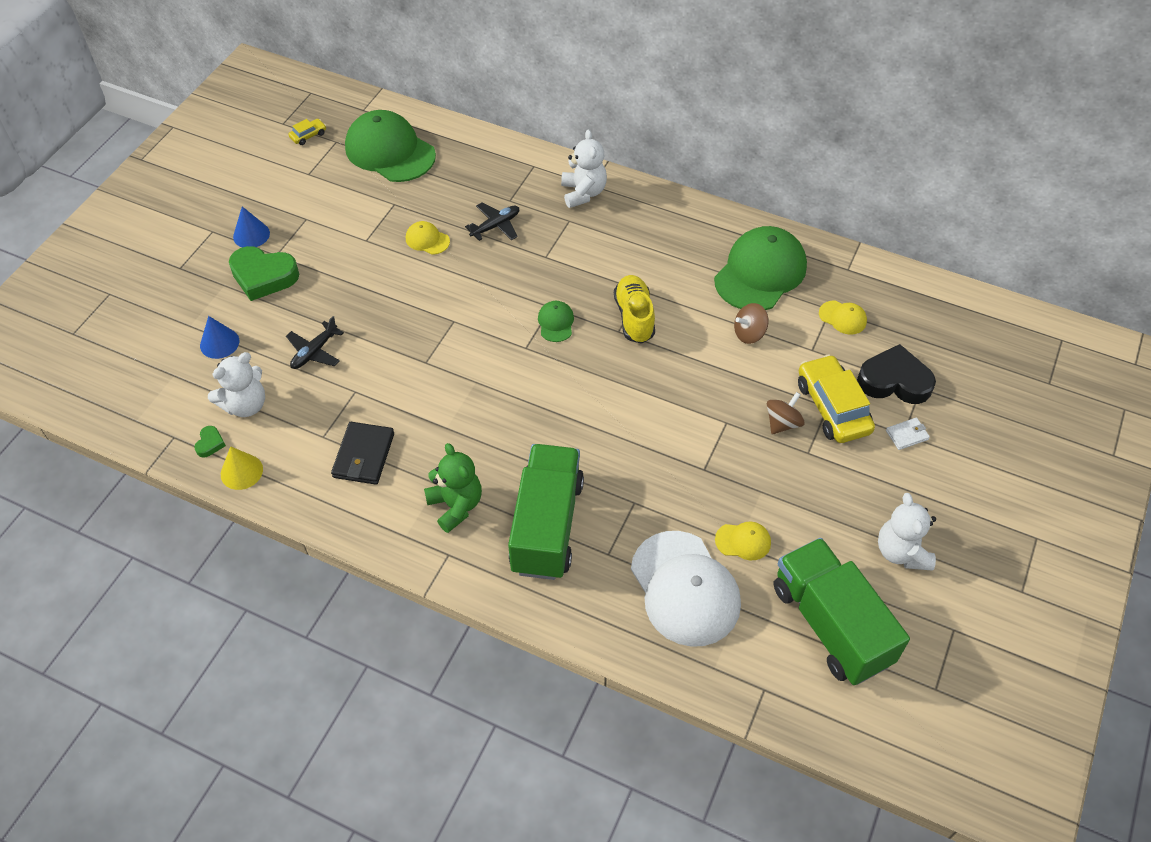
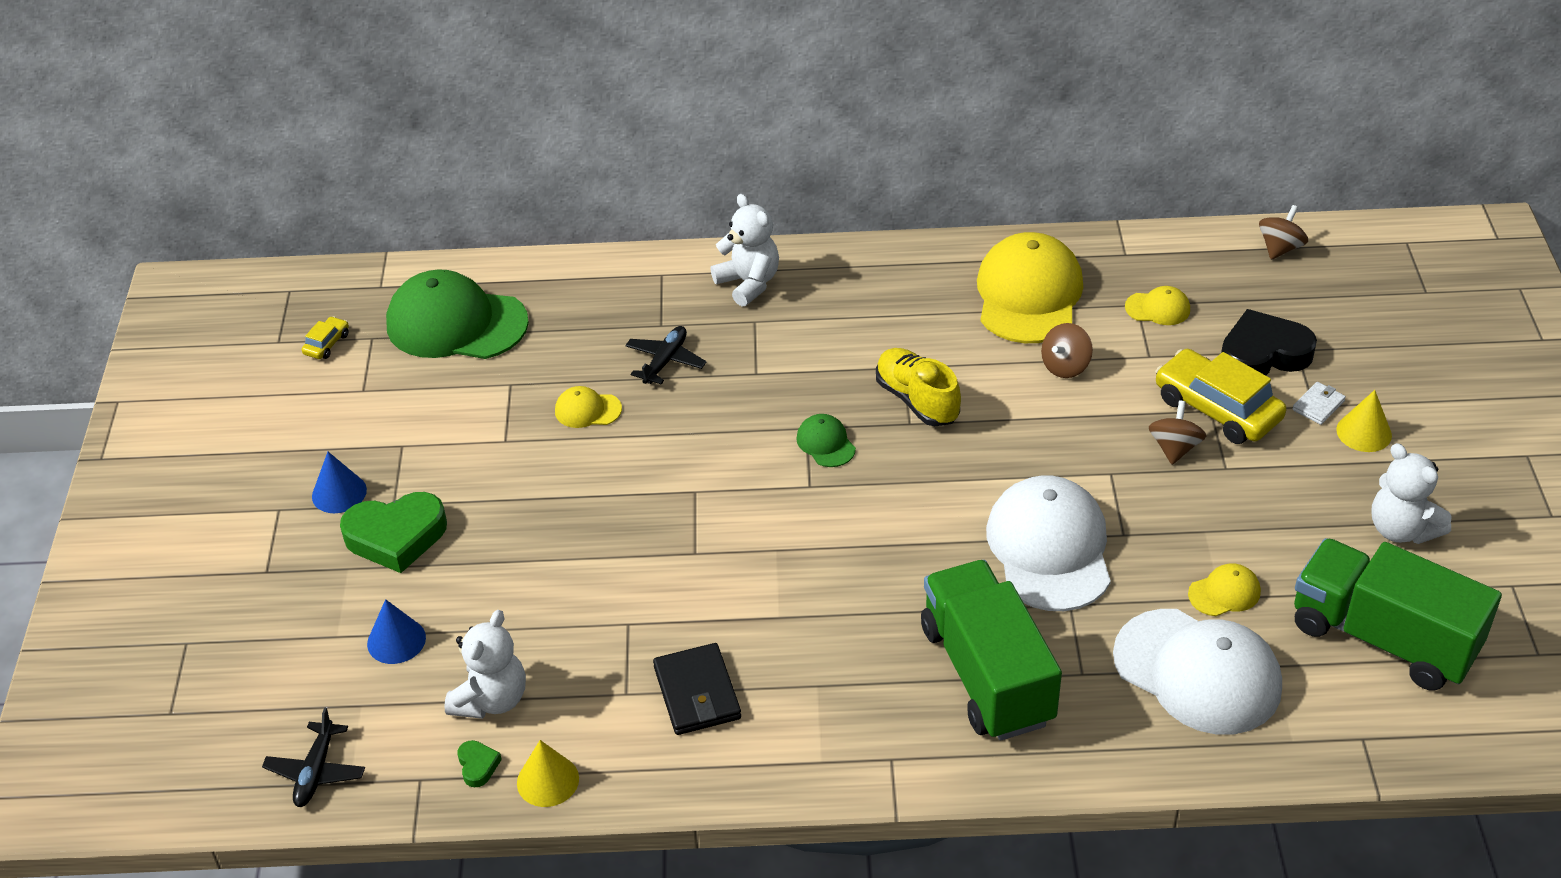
camera: 25 degrees left, 10 degrees down
(314, 352) = (537, 599): black plane -> black plane (316, 772)
(456, 506) = (858, 700): green teddy bear -> none
(648, 457) = (1049, 548): none -> white cap
(760, 272) = (1028, 295): green cap -> yellow cap
(926, 469) = (1364, 432): none -> yellow cone
(963, 308) = (1280, 248): none -> brown spinning top

